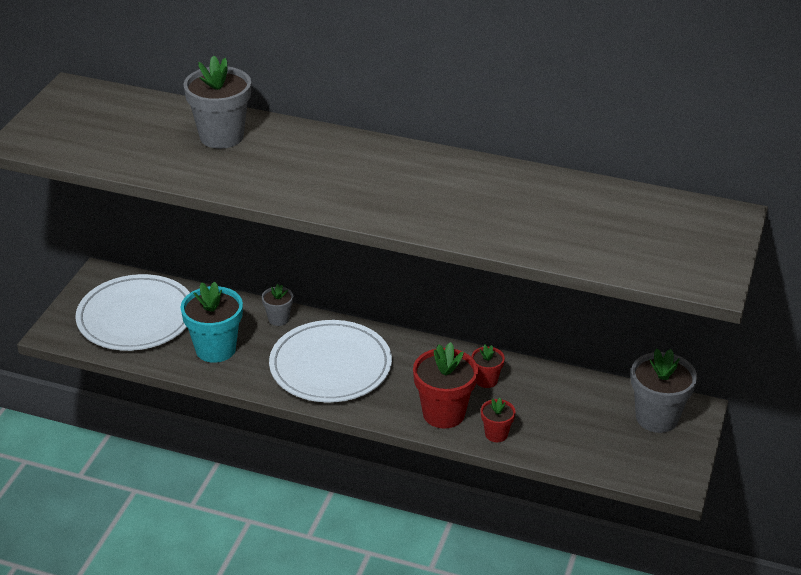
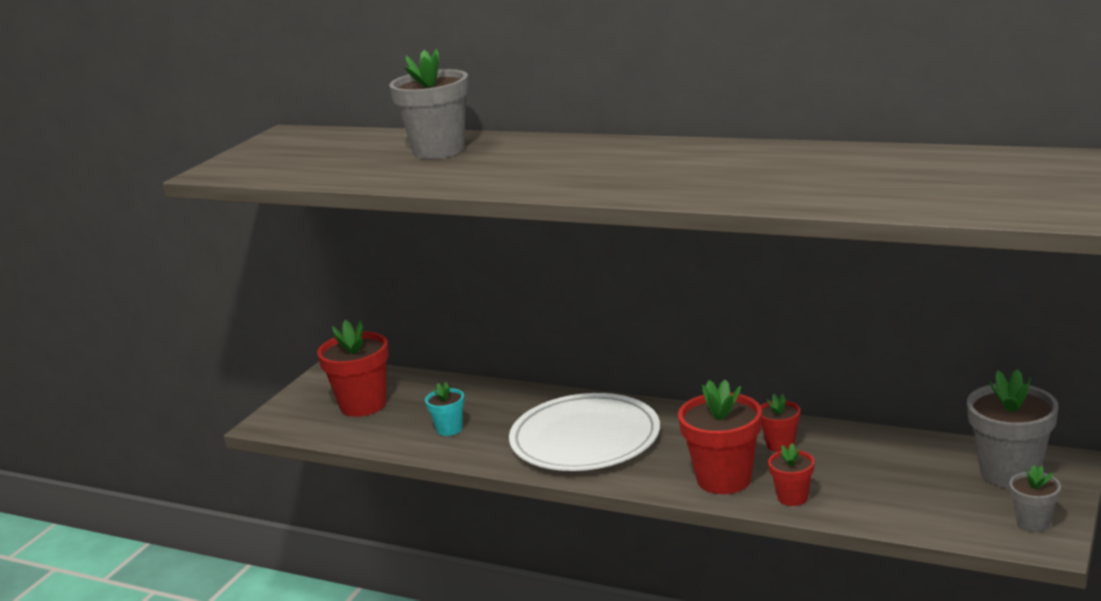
camera: 10 degrees right, 15 degrees down
(136, 317) = (363, 405): white plate -> red flower pot
(215, 349) = (449, 429): turquoise flower pot -> turquoise flower pot, size x0.53
(278, 319) = (528, 399): grey flower pot -> grey flower pot (1033, 522)

